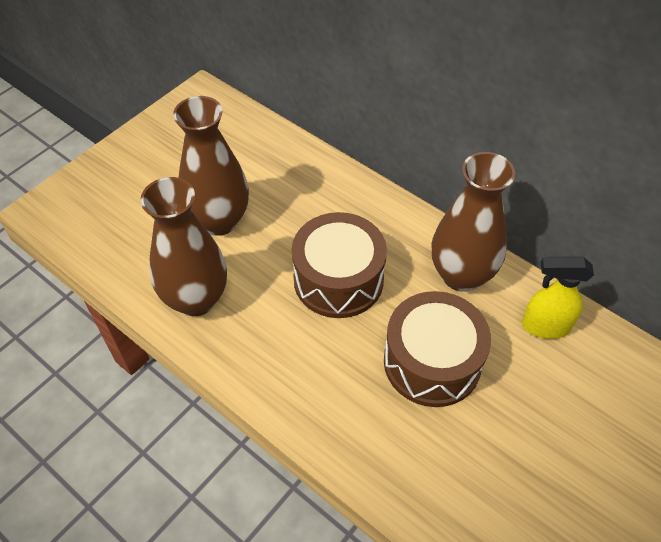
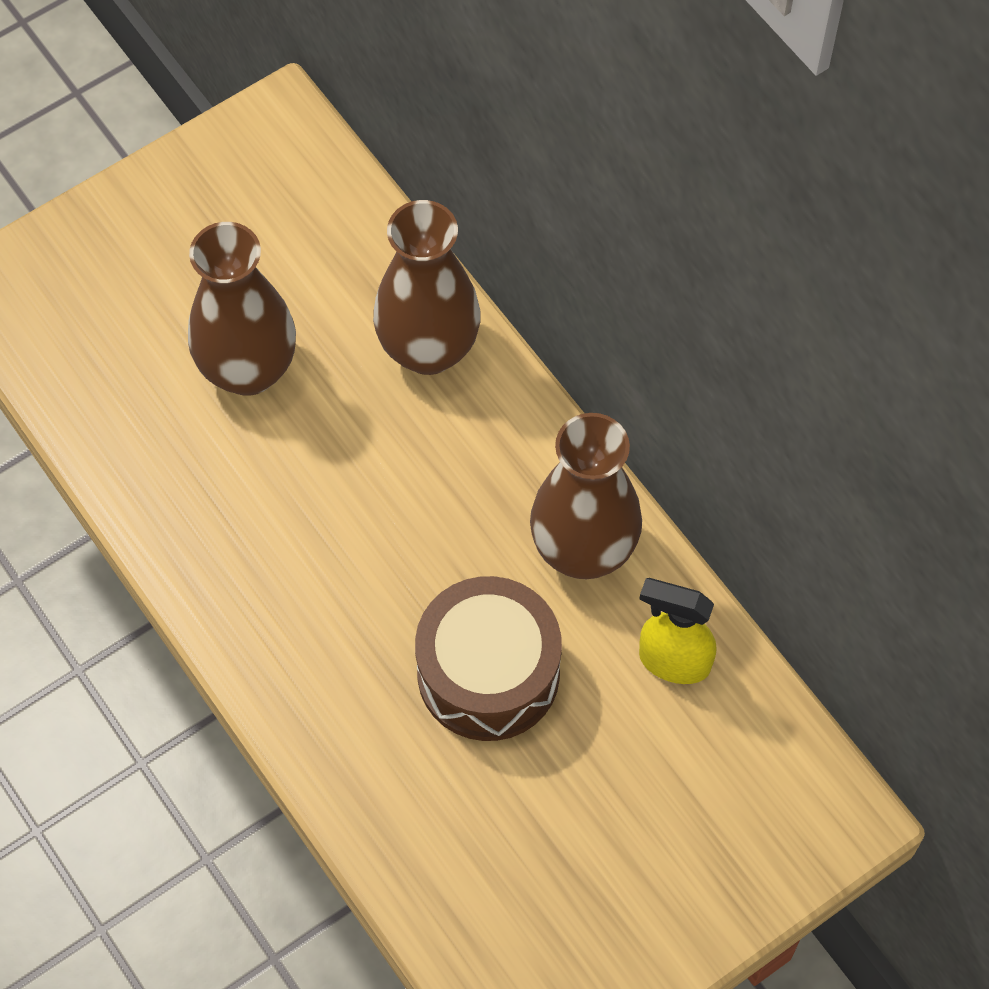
camera: 15 degrees right, 10 degrees up
(196, 299) = (182, 494): brown vase -> brown vase (428, 349)
(338, 279) = (398, 512): brown drum -> none

